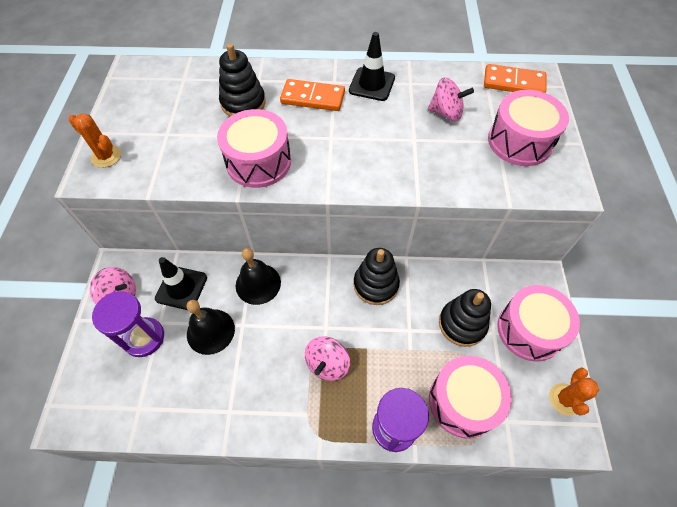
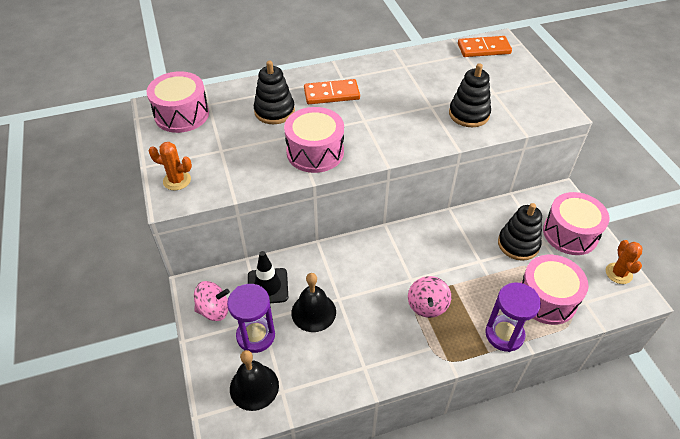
camera: 20 degrees left, 10 degrees down
(258, 284) = (335, 263): black bell -> black bell (254, 387)
(372, 84) = (374, 73): black traffic cone -> none
(376, 284) = (435, 235): black stacking toy -> black stacking toy (469, 114)
(446, 113) = (445, 82): pink spinning top -> none
(520, 142) = (510, 89): pink drum -> pink drum (182, 114)

